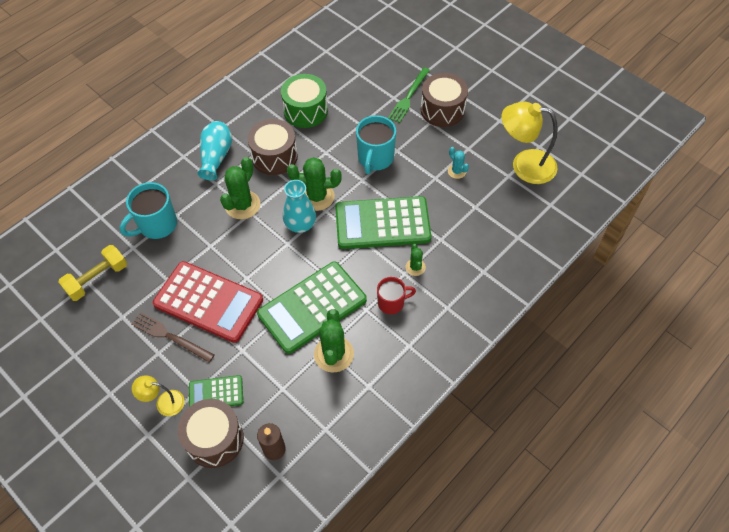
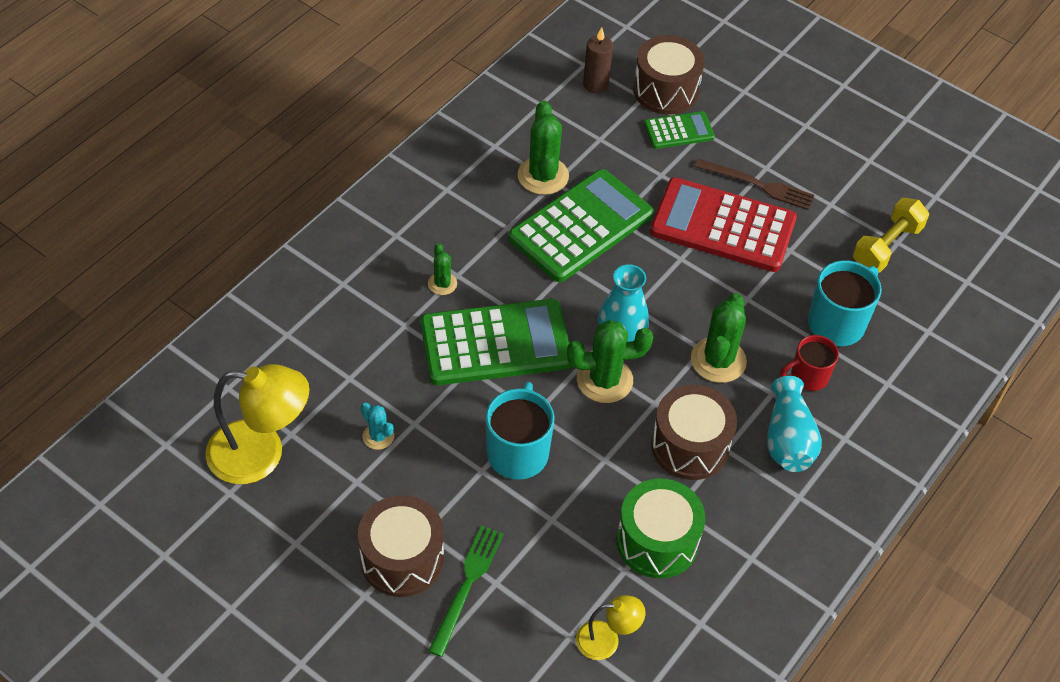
camera: 170 degrees right, 5 degrees down
(164, 402) = (737, 120): yellow lamp -> yellow lamp (606, 640)
(392, 303) = (473, 237): red mug -> red mug (808, 376)

